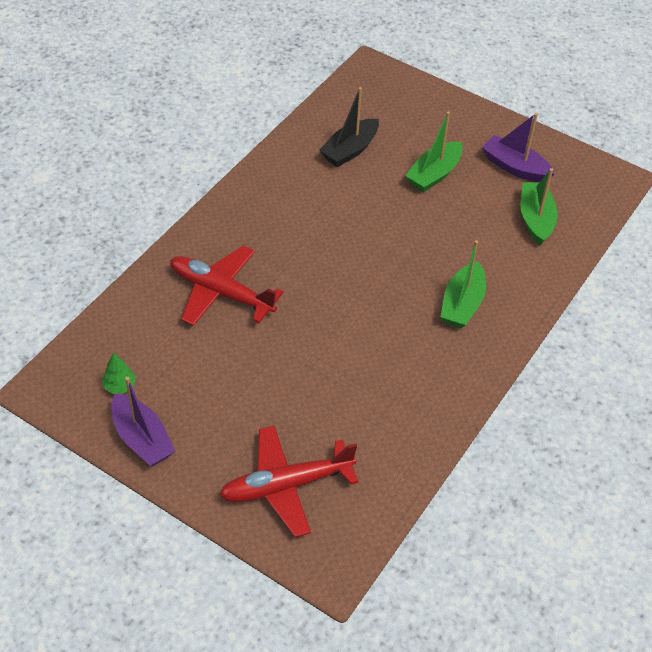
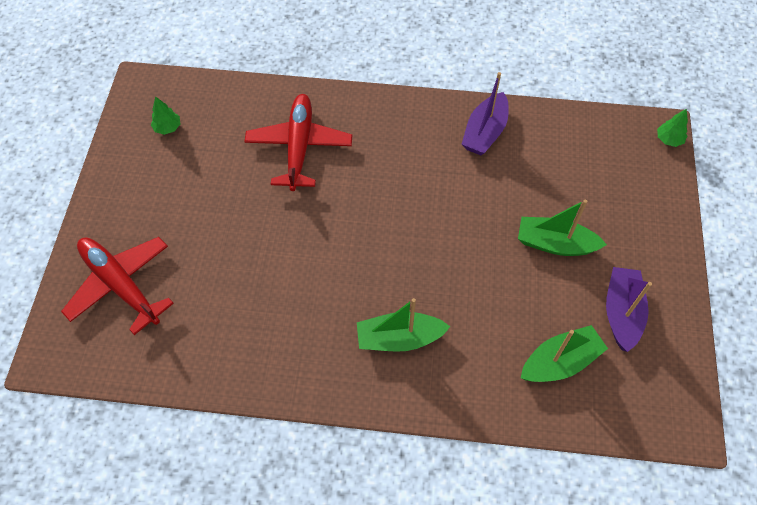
camera: 65 degrees right, 10 degrees up
(142, 439) = (124, 166): purple boat -> purple boat (485, 132)
(350, 150) = (534, 162): black boat -> none
(383, 68) = (668, 139): none -> green tree

